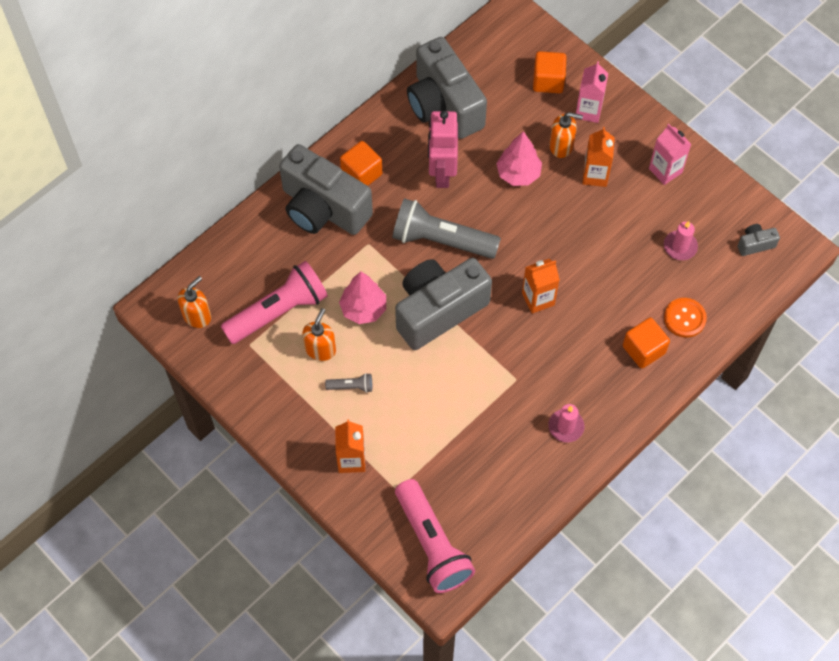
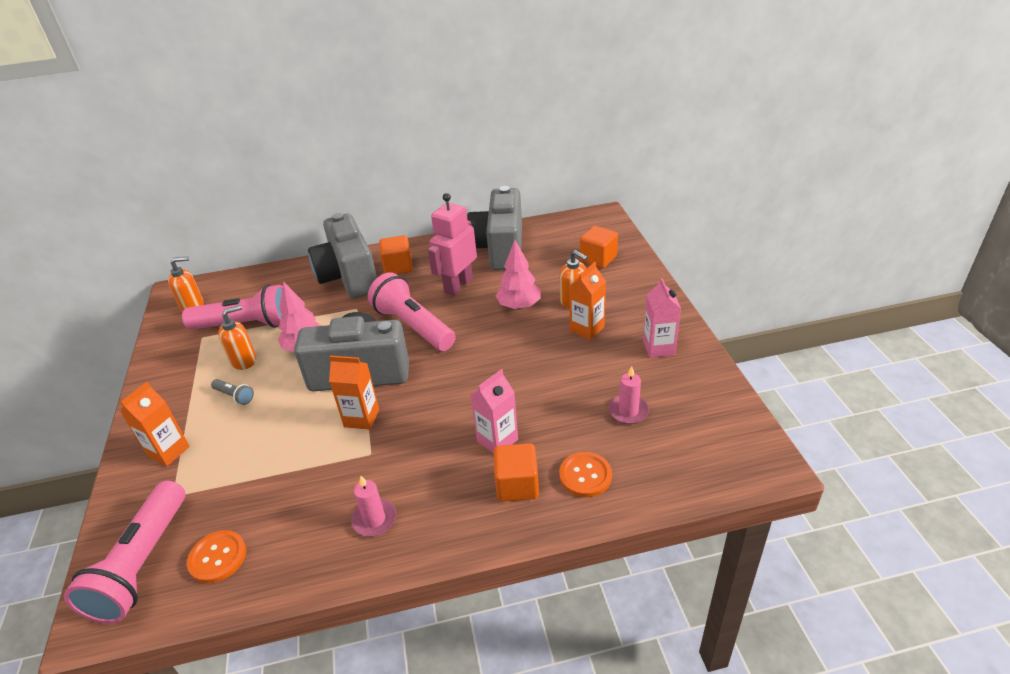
camera: 35 degrees right, 25 degrees down
(441, 240) = (413, 326): grey flashlight -> pink flashlight
(481, 510) = (217, 557): none -> orange button
(538, 299) = (452, 398): orange carton -> orange carton (361, 418)
(588, 111) = (617, 286): pink carton -> pink carton (497, 440)
(755, 244) = (716, 441): grey camera -> none

